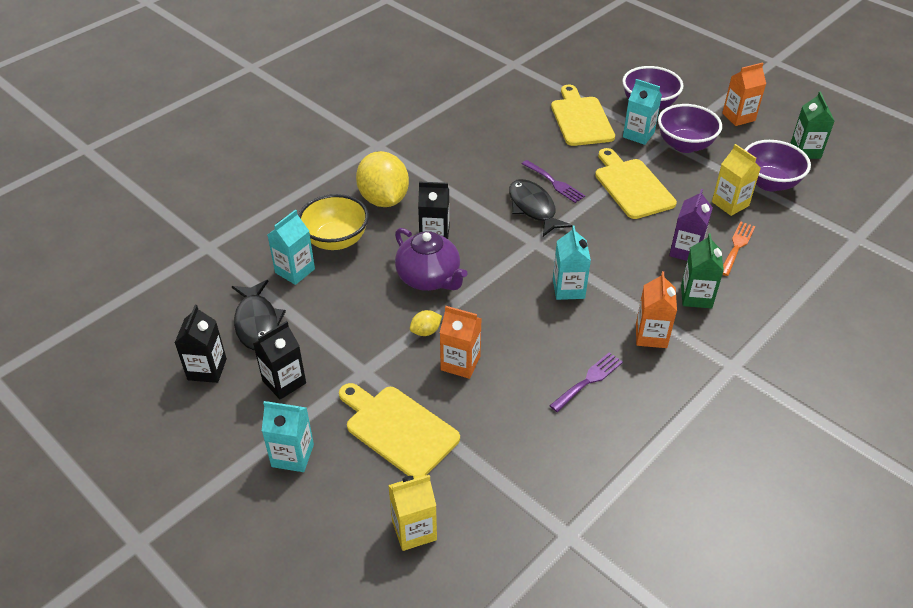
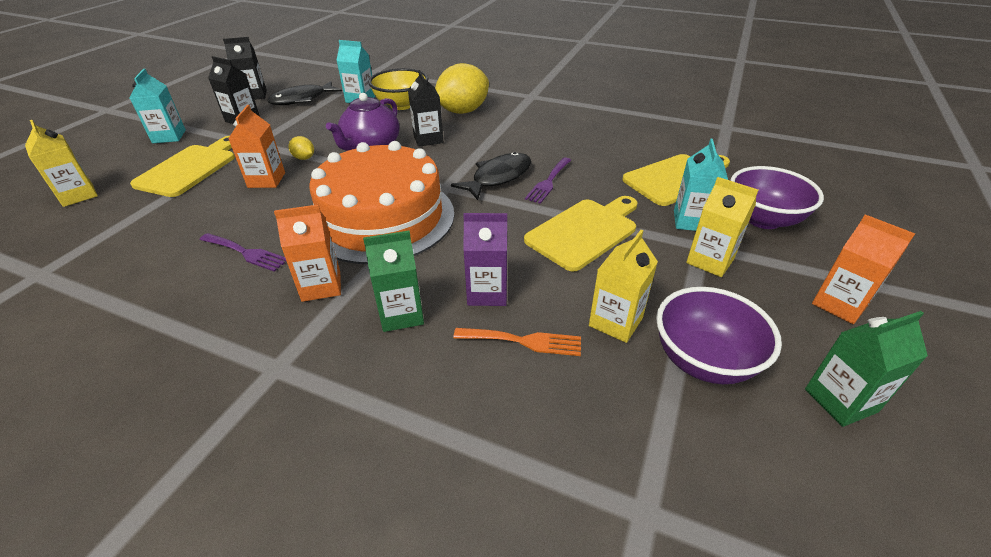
camera: 70 degrees right, 5 degrees down
(568, 289) = (382, 218): turquoise carton -> orange cake
(684, 145) = (710, 261): purple bowl -> yellow carton

